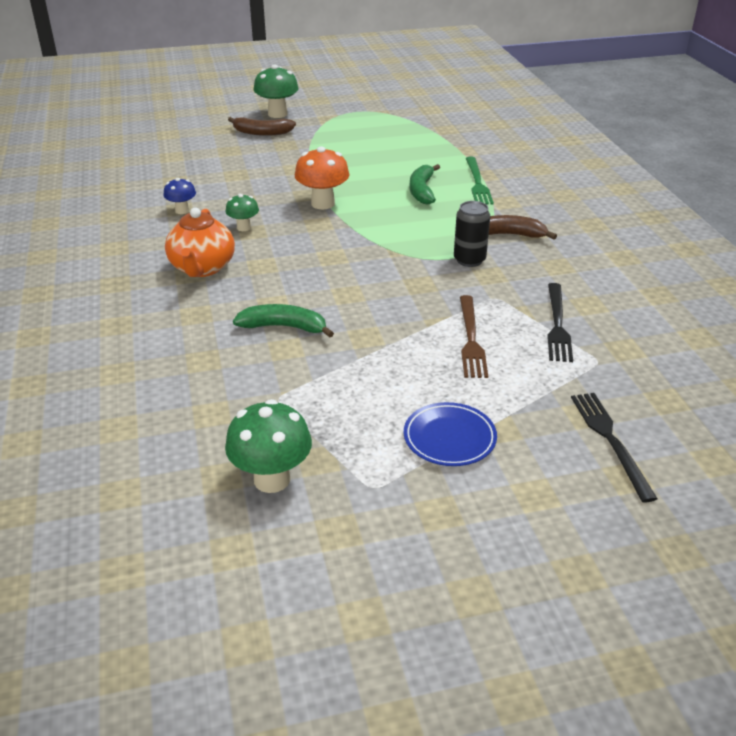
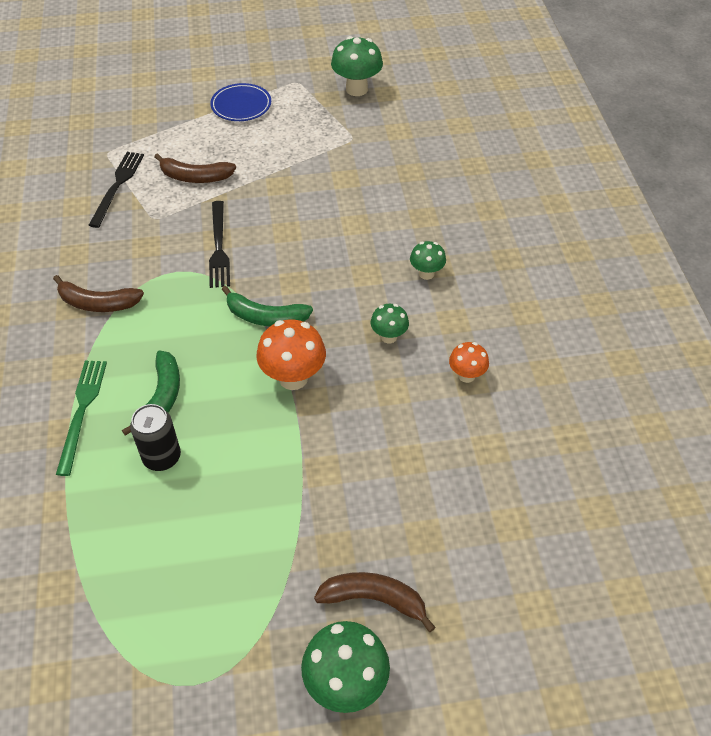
camera: 175 degrees left, 15 degrees up
(182, 210) = (466, 375): blue mushroom -> orange mushroom
(202, 268) = (426, 273): orange teapot -> green mushroom
(284, 327) = (346, 198): green banana -> green banana (265, 317)
(469, 260) = (156, 267): black can -> black can (162, 457)
(471, 339) = (195, 177): brown fork -> brown banana
(610, 440) = (139, 98): black fork -> black fork (219, 247)

